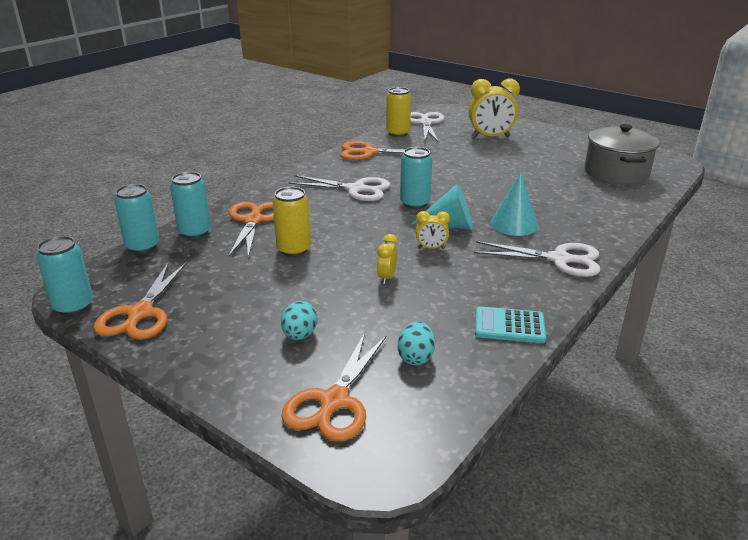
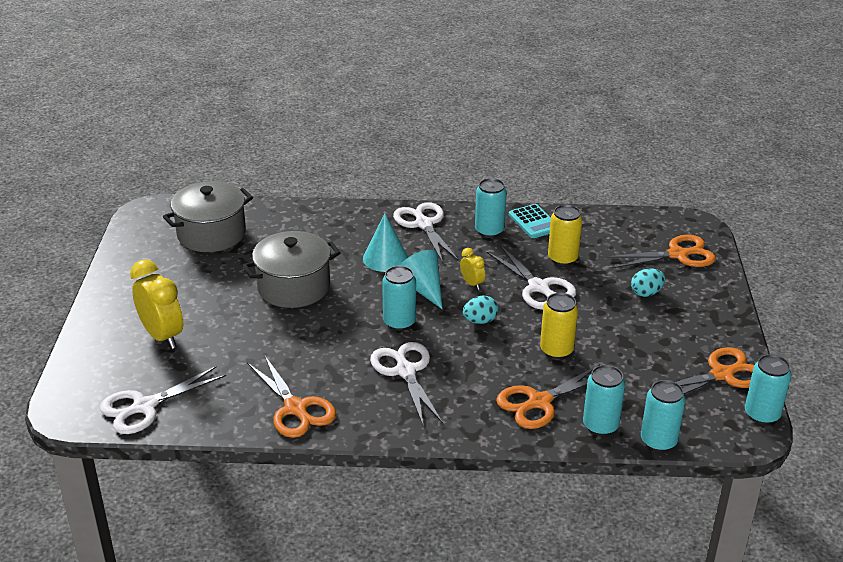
camera: 125 degrees left, 5 degrees up
(387, 277) = (538, 287): yellow clock -> white scissors
(398, 133) = (206, 414): yellow can -> yellow can (562, 258)
(415, 357) = (607, 243): turquoise egg -> turquoise egg (480, 321)
(507, 182) = (293, 287): none -> grey pot
(515, 290) = (489, 231): none -> turquoise can

